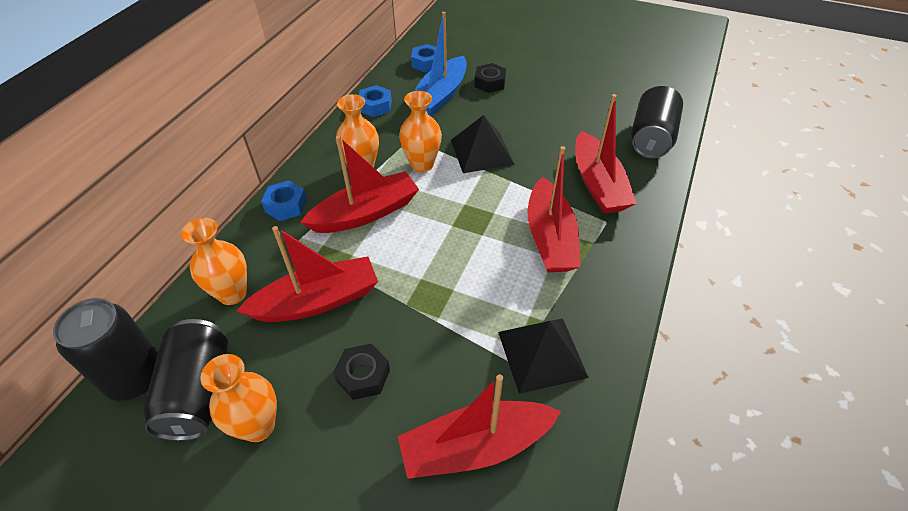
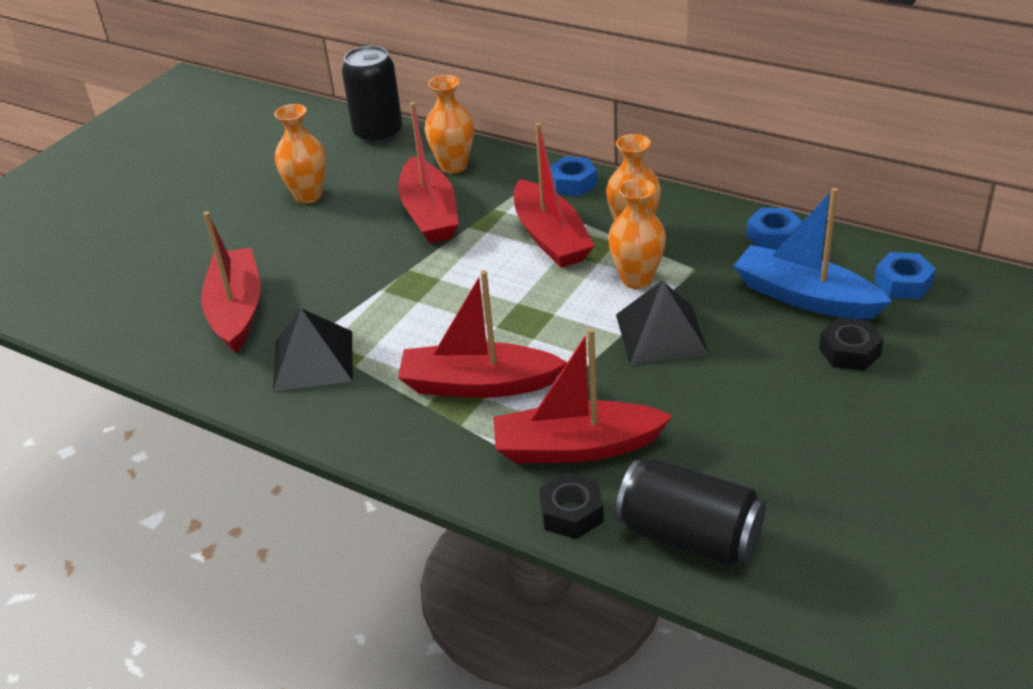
camera: 100 degrees right, 10 degrees down
(198, 392) = (352, 164): black can -> none
(363, 375) = (334, 246): black nut -> black nut (571, 513)

